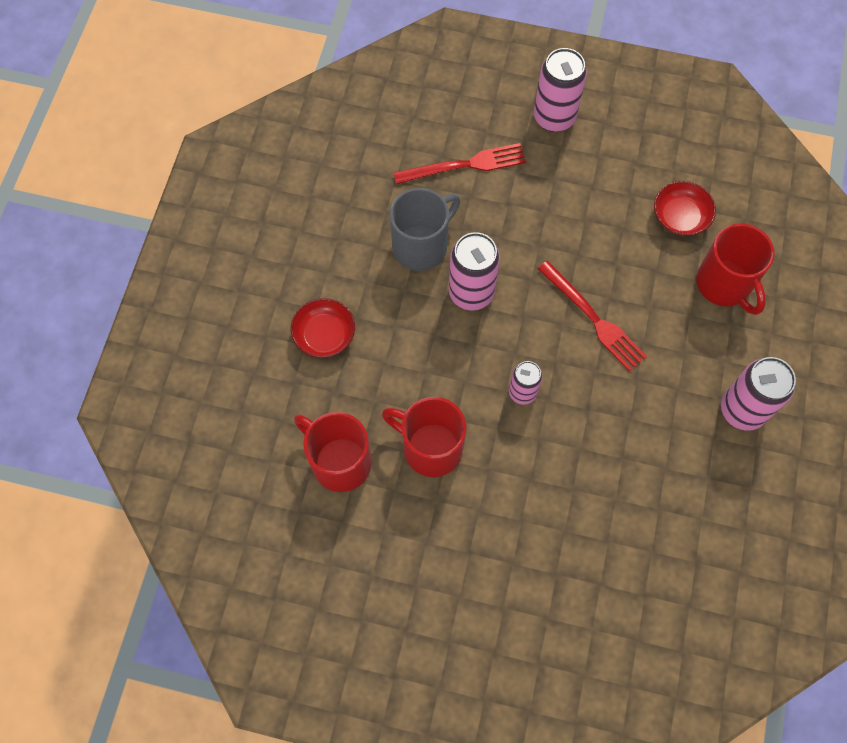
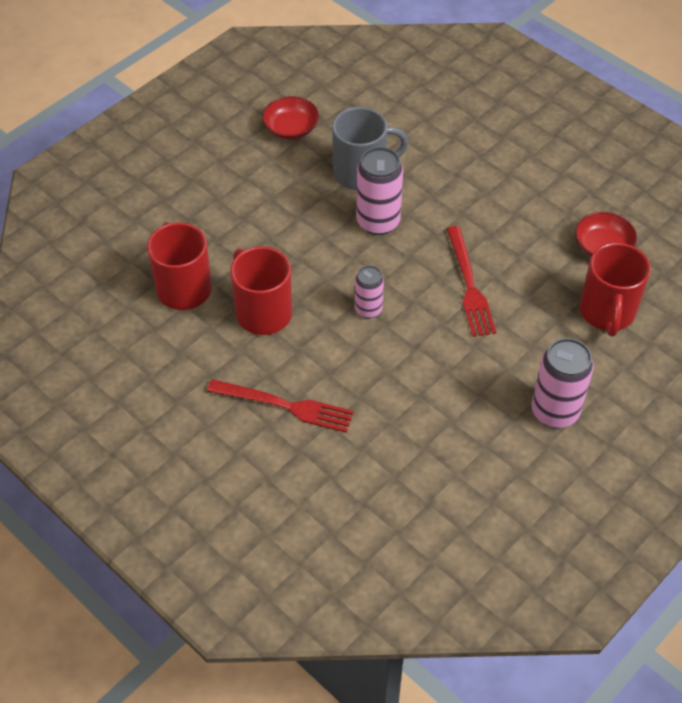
camera: 30 degrees right, 15 degrees down
(324, 335) = (237, 198): red bowl -> red bowl (291, 128)
(464, 165) = (439, 133): red fork -> red fork (285, 406)
(554, 117) = (541, 131): pink can -> none

